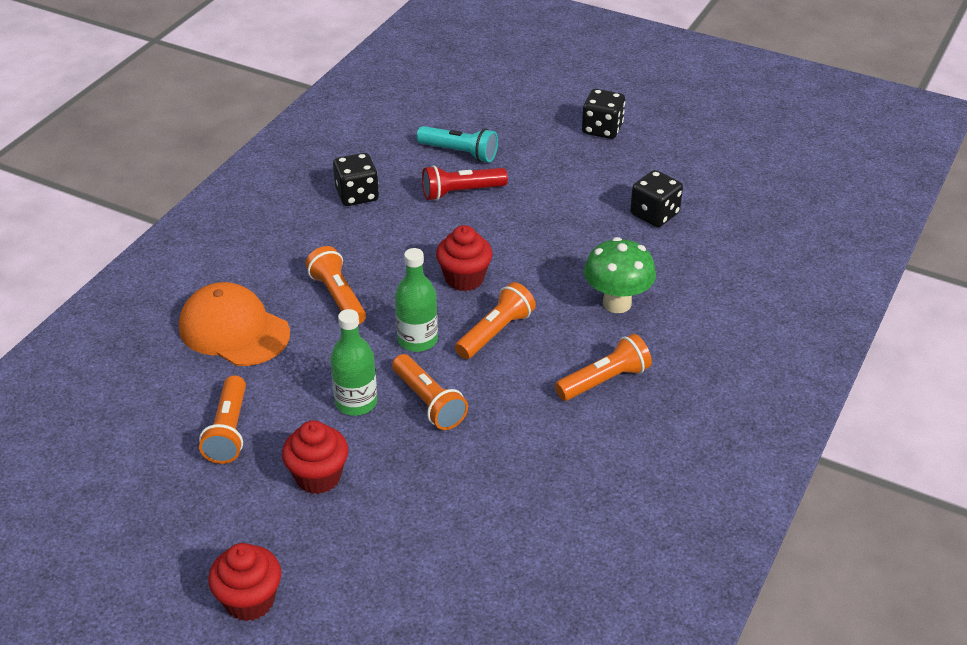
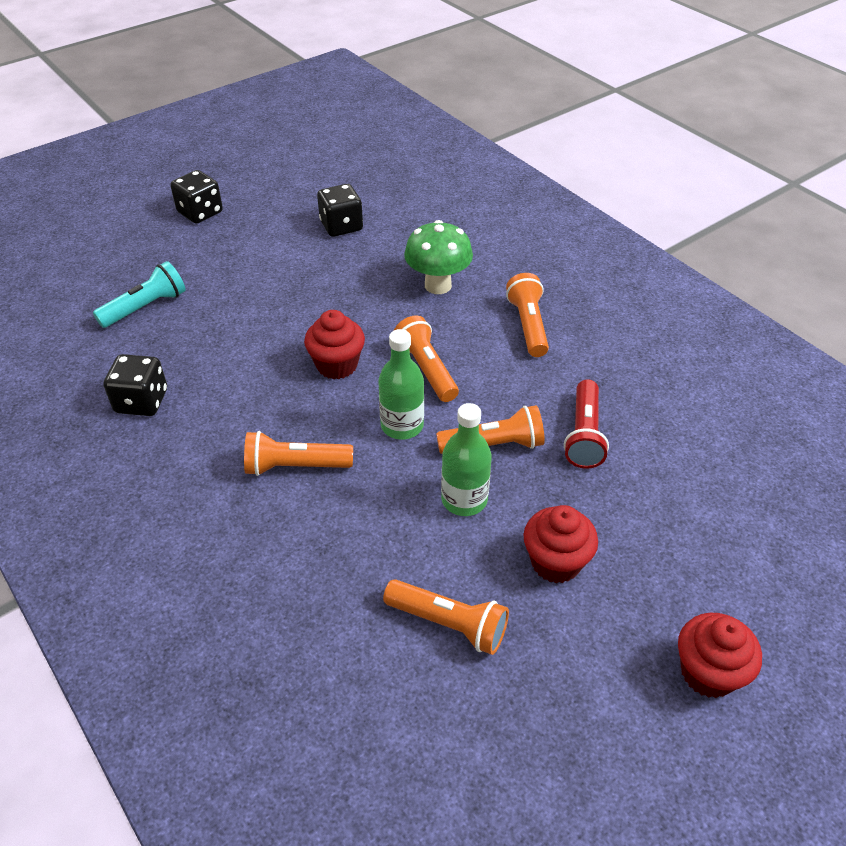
camera: 65 degrees left, 5 degrees up
(234, 330) = (285, 574): orange cap -> none
(461, 192) = (207, 326): red flashlight -> red flashlight (584, 435)

